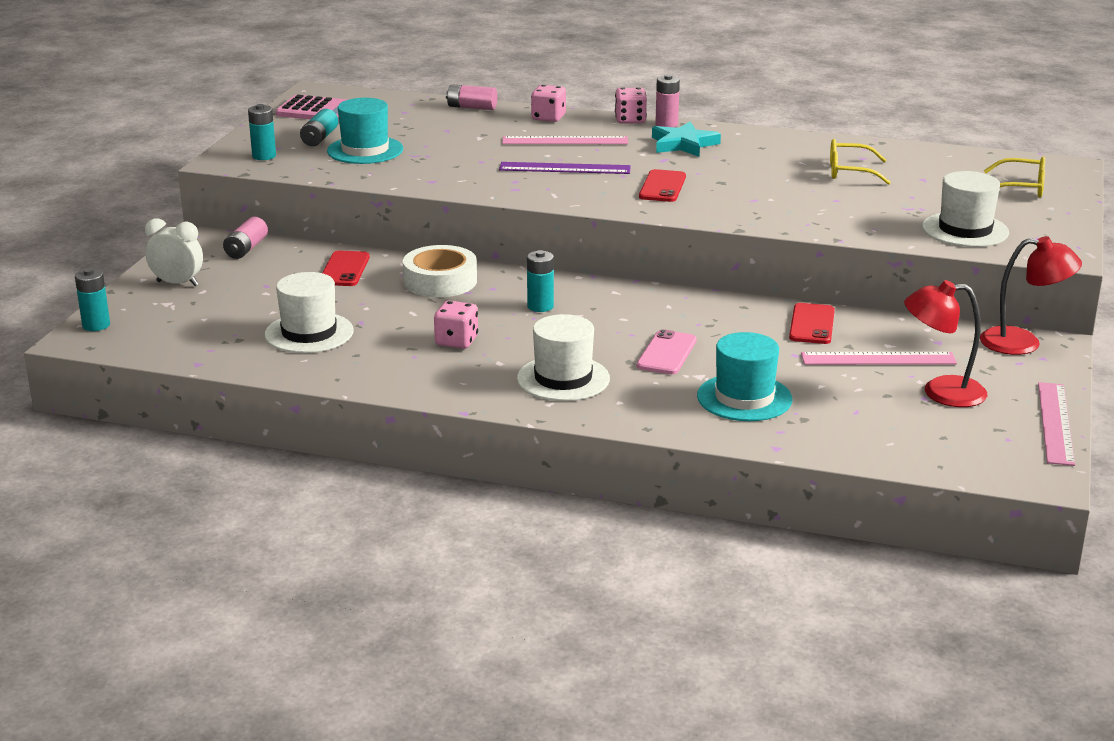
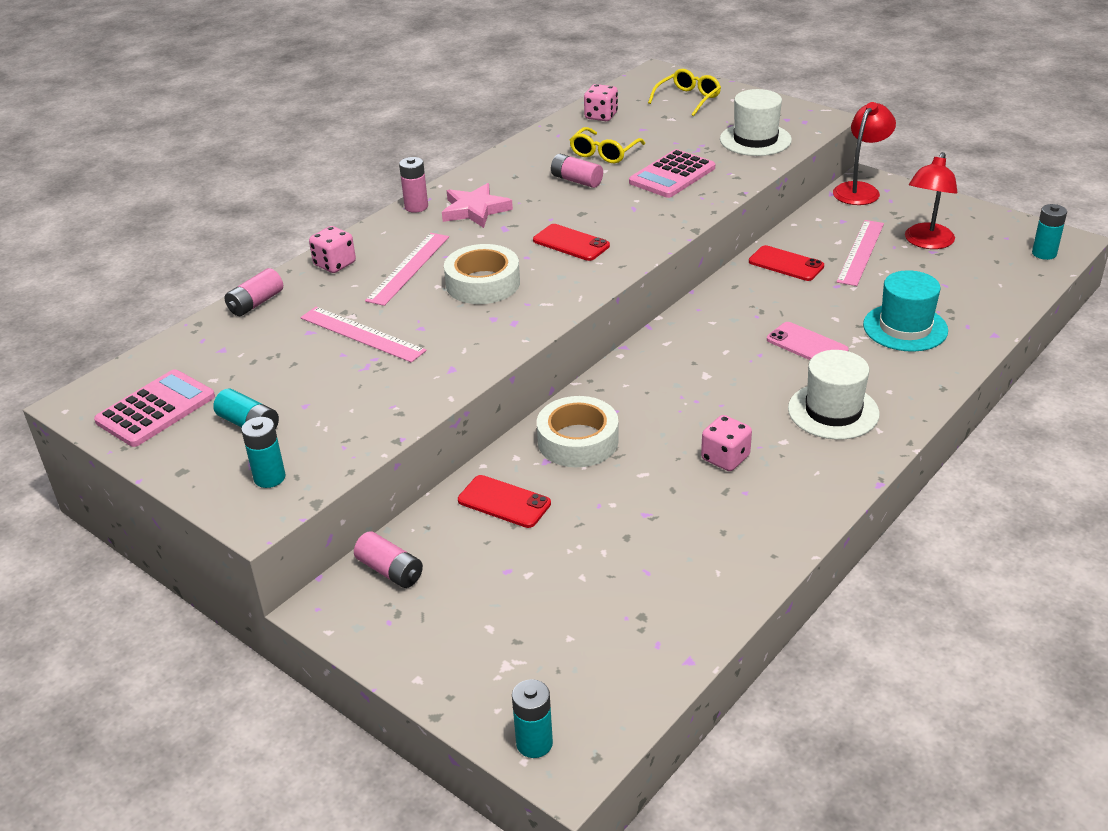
camera: 65 degrees left, 10 degrees up
(177, 283) = (453, 647): white clock -> none
(309, 333) = (654, 557): white hat -> none
(365, 150) = (320, 398): turquoise hat -> none
(540, 306) = (674, 391): turquoise battery -> turquoise battery (1044, 253)
(565, 168) = (483, 283): purple ruler -> white tape
(630, 120) = (386, 222): pink dice -> pink dice (601, 116)
(683, 144) = (475, 210): turquoise star -> pink star
(781, 170) = (576, 180): none -> pink battery
(838, 205) = (672, 175): none -> pink calculator
(1055, 423) = (988, 214): pink ruler -> pink ruler (362, 334)

